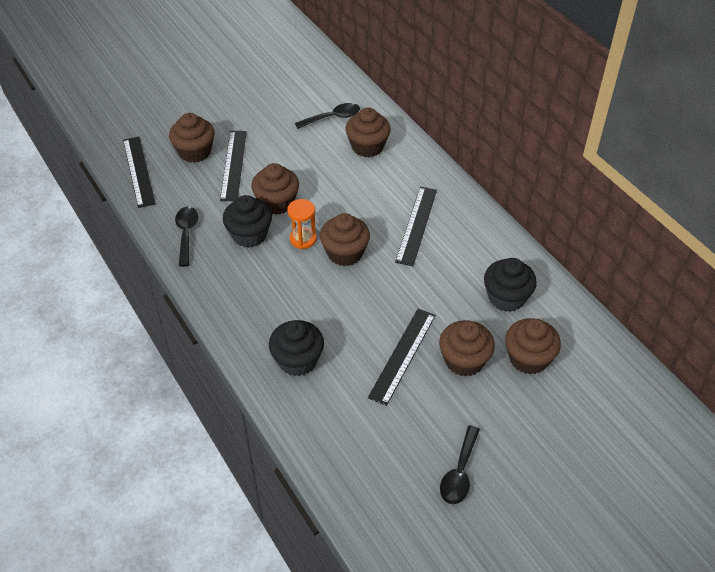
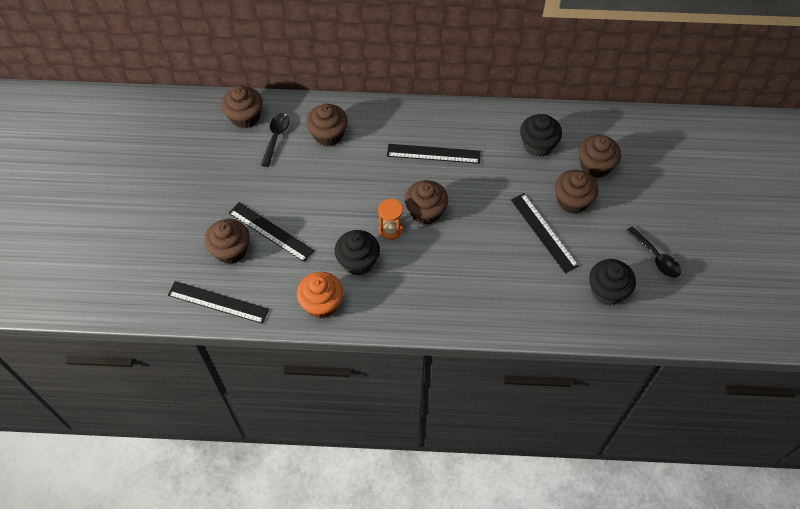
camera: 55 degrees left, 10 degrees up
(186, 234) = (322, 303): black spoon -> orange cupcake
(277, 203) = (338, 225): brown cupcake -> brown cupcake (245, 117)
(297, 360) = (503, 296): black cupcake -> black cupcake (607, 291)
(416, 225) = (433, 154): black ruler -> black ruler turned 45 degrees counterclockwise

